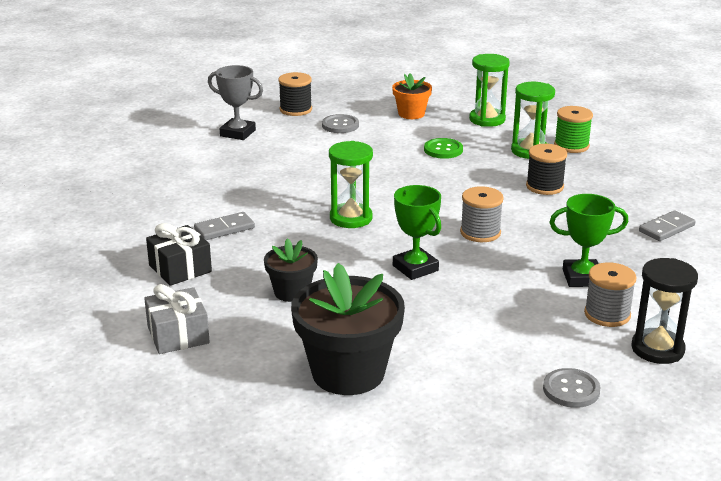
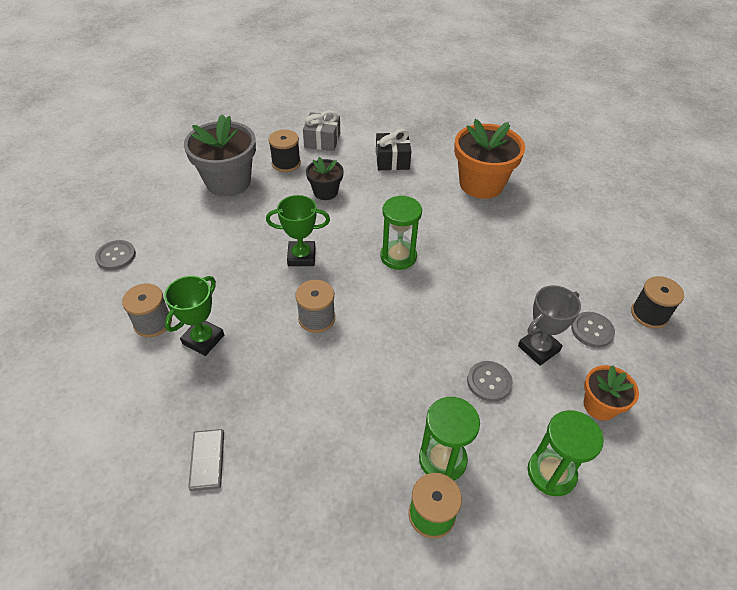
camera: 120 degrees right, 20 degrees up
(179, 205) = (481, 184): none -> orange flower pot
(224, 229) = (430, 192): grey domino -> none
(237, 133) = (603, 254): grey trophy -> grey trophy (538, 348)
(348, 372) = (228, 182): black flower pot -> grey flower pot
(443, 150) = (489, 382): green button -> grey button
(544, 186) = (357, 417): black spool -> black spool (286, 163)
(657, 349) = (95, 322): black hourglass -> none

